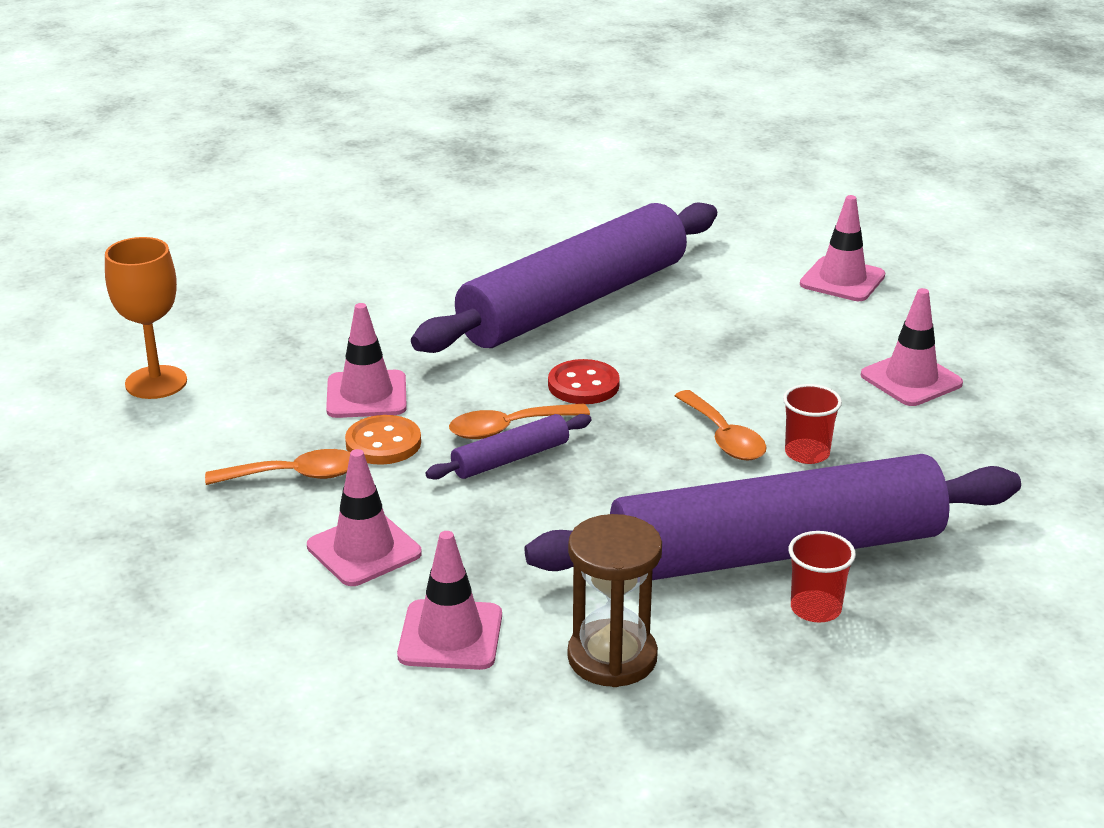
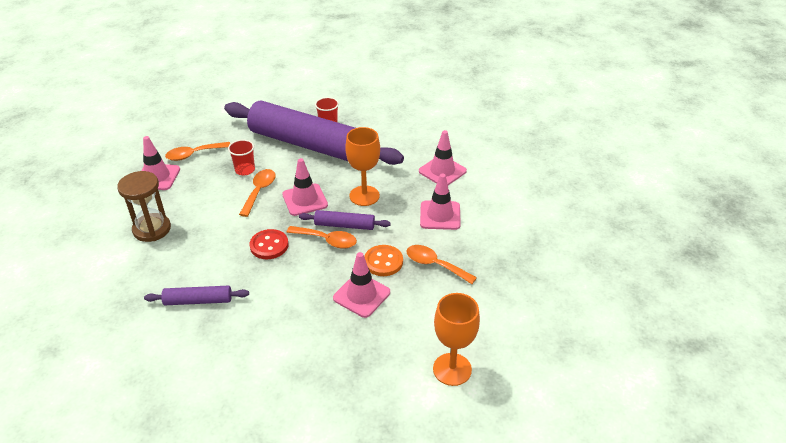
camera: 140 degrees left, 10 degrees up
(541, 515) = (364, 196): none -> orange goblet
(574, 302) = (198, 301): purple rolling pin -> purple rolling pin, size x0.40
(612, 657) = (403, 142): brown hourglass -> brown hourglass (152, 229)
(842, 280) = (75, 239): pink traffic cone -> pink traffic cone (305, 200)
(933, 433) = (193, 154): none -> orange spoon

